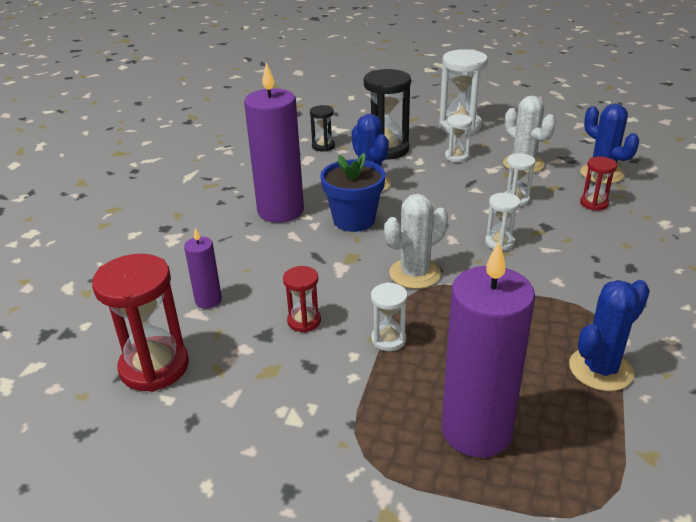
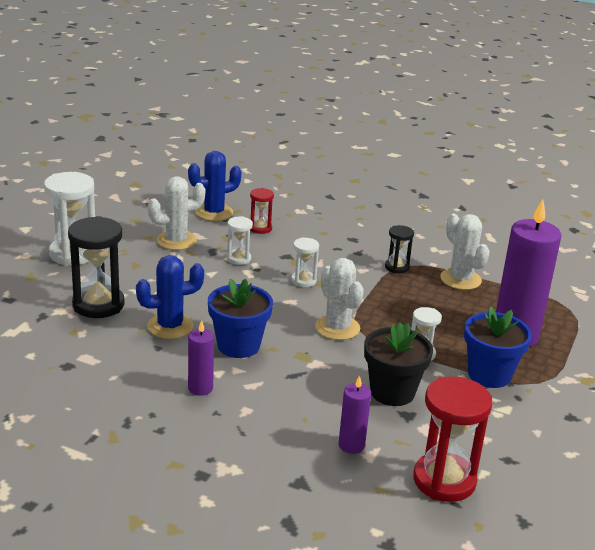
camera: 85 degrees left, 5 degrees down
(280, 211) = (200, 388): purple candle -> purple candle, size x0.48
(304, 321) = (392, 392): red hourglass -> black flower pot
(323, 146) = (61, 344): black hourglass -> black hourglass (397, 267)
(365, 402) = (489, 375): none -> blue flower pot
(457, 157) = (141, 269): white hourglass -> none
(600, 369) = (460, 279): blue cactus -> white cactus

